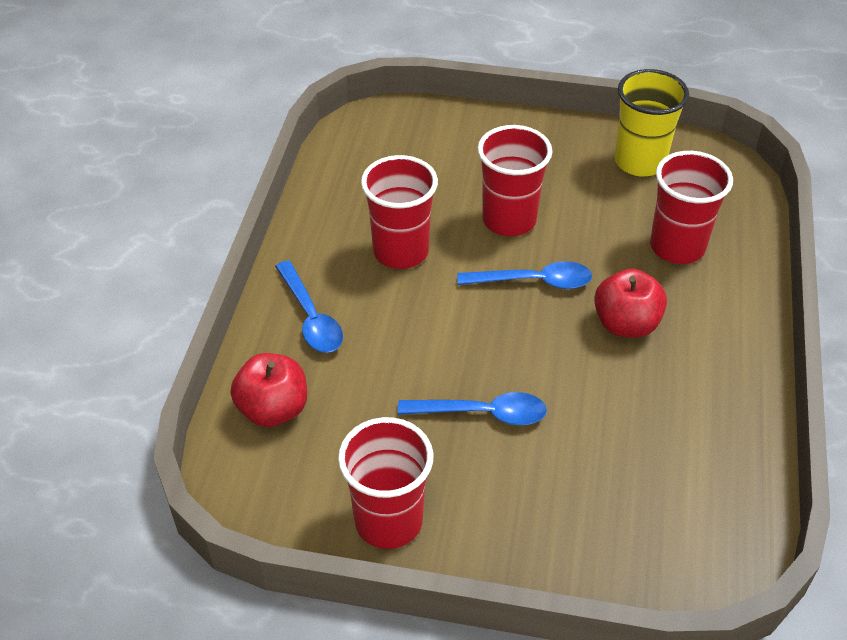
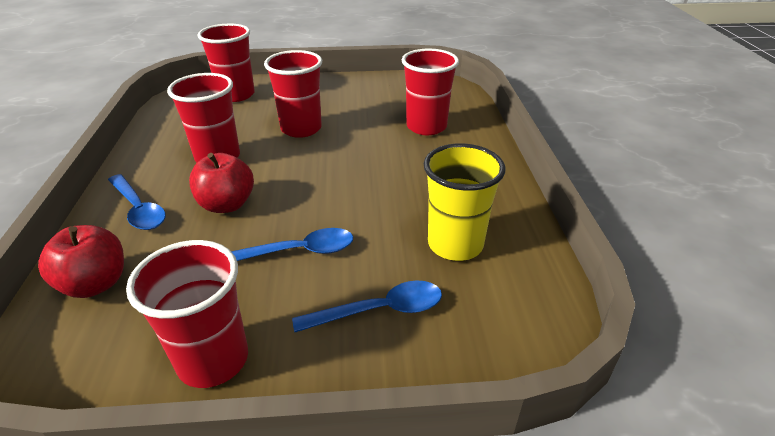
camera: 15 degrees left, 10 degrees down
(429, 138) = (236, 95): none -> red cup
(534, 281) = (326, 160): blue spoon -> blue spoon (379, 310)
(626, 324) = (403, 174): red apple -> red apple (227, 204)
(640, 162) = (387, 89): yellow cup -> yellow cup (455, 244)

